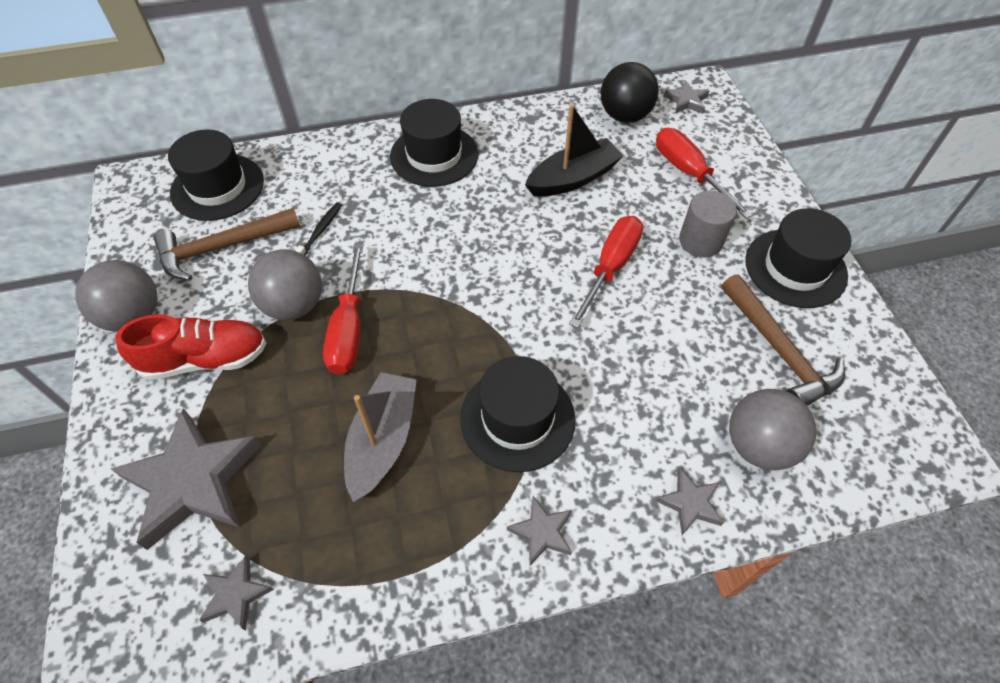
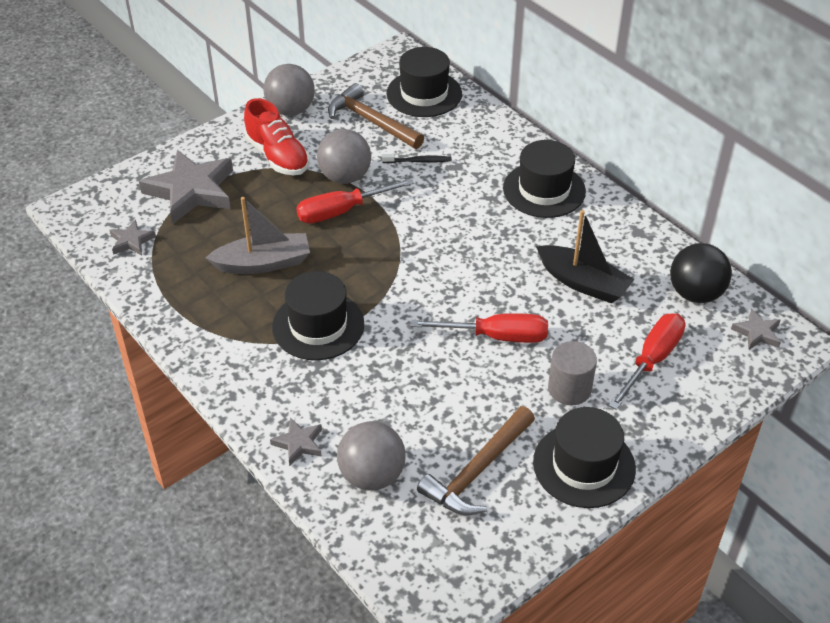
camera: 65 degrees right, 10 degrees down
(542, 532) = (236, 366): grey star -> none

